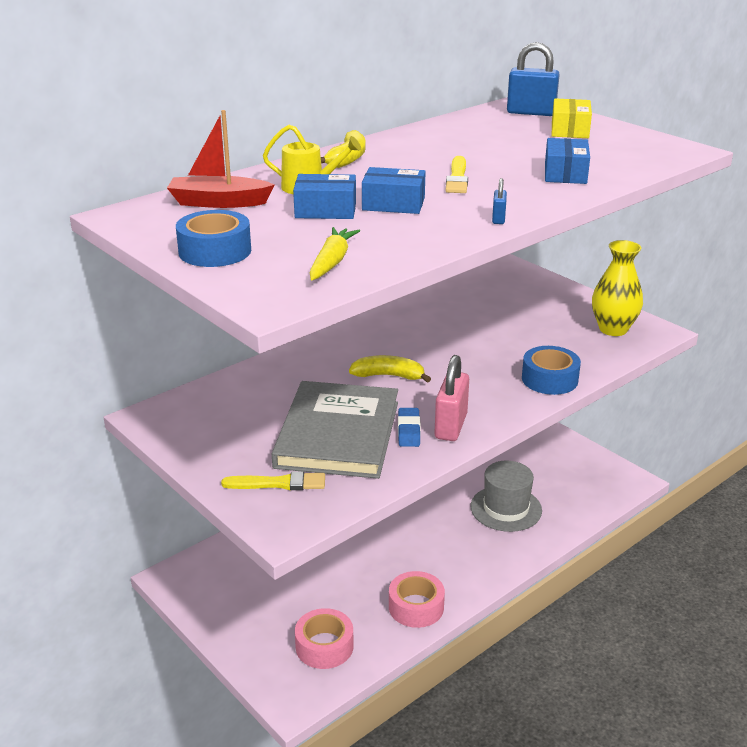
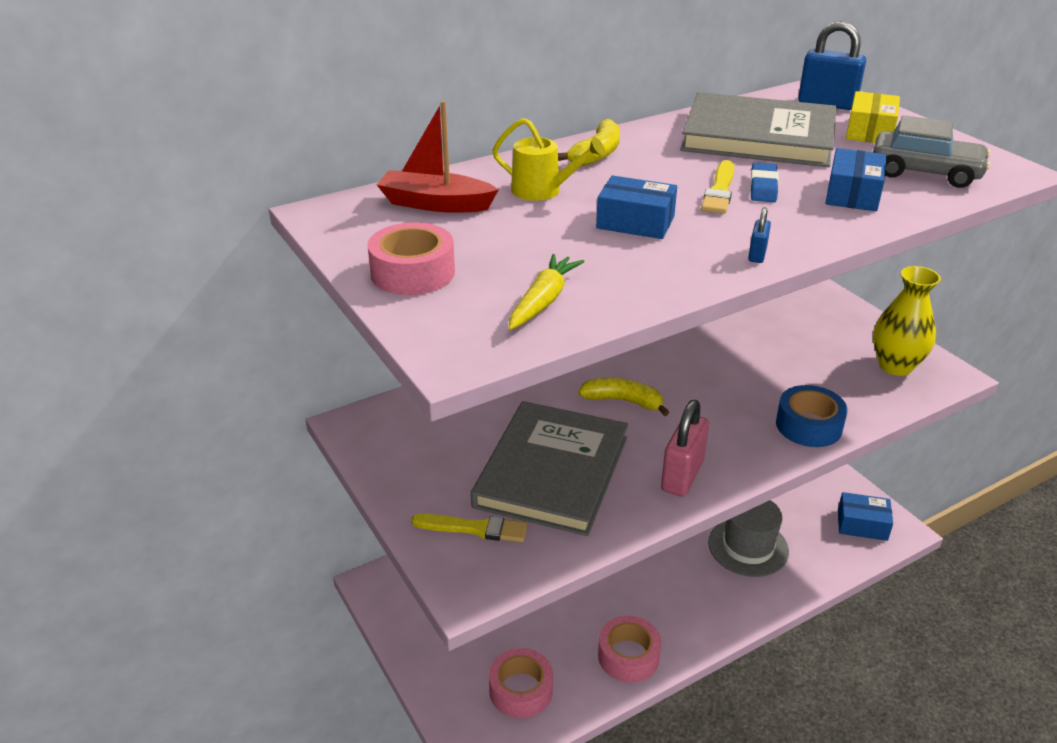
camera: 10 degrees right, 5 degrees up
(215, 251) = (413, 273): blue tape -> pink tape
(325, 210) = (554, 225): blue box -> blue box (862, 524)
(409, 430) = (633, 476): blue eraser -> blue eraser (763, 187)
(480, 139) = (758, 137): none -> grey book
(619, 155) = (925, 172): none -> grey car

